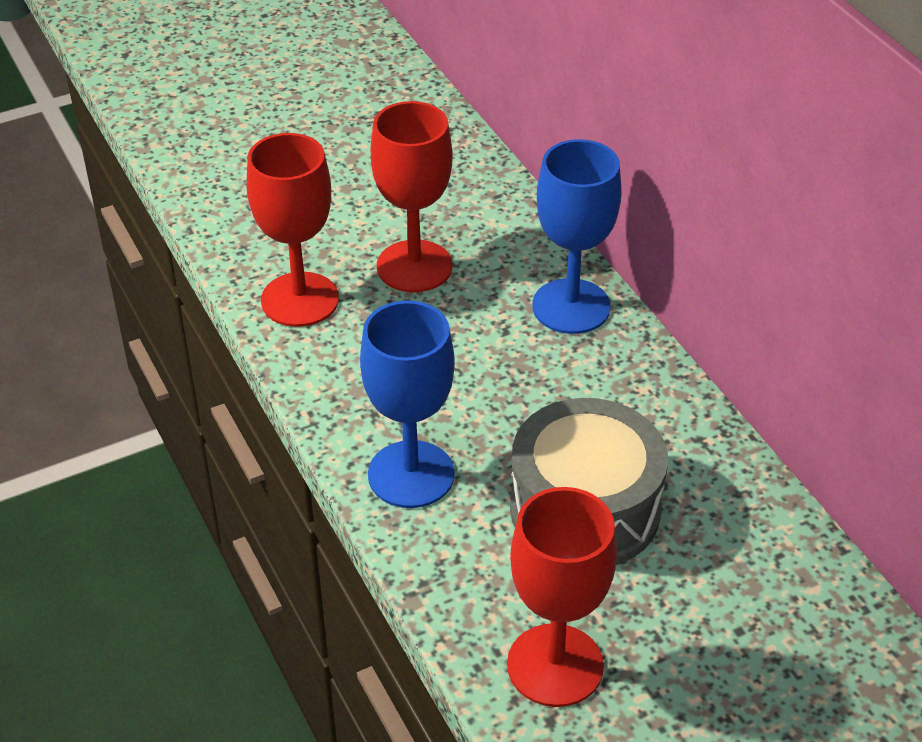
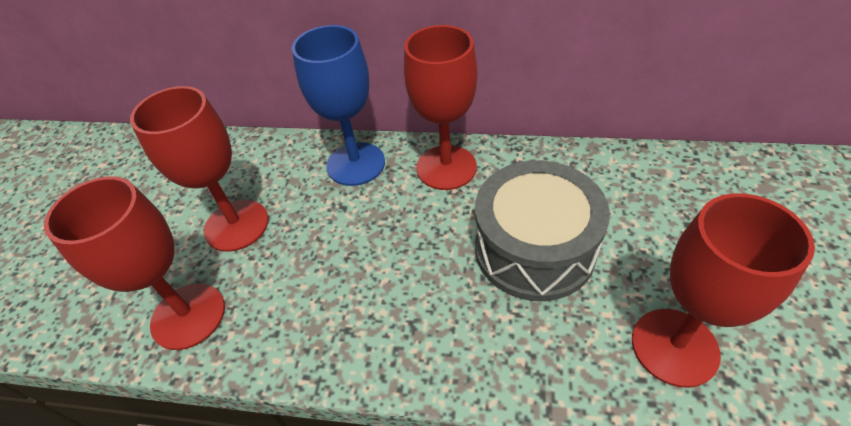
camera: 50 degrees left, 5 degrees up
(411, 474) = (426, 339): blue goblet -> none
(635, 383) = (446, 167): none -> red goblet

